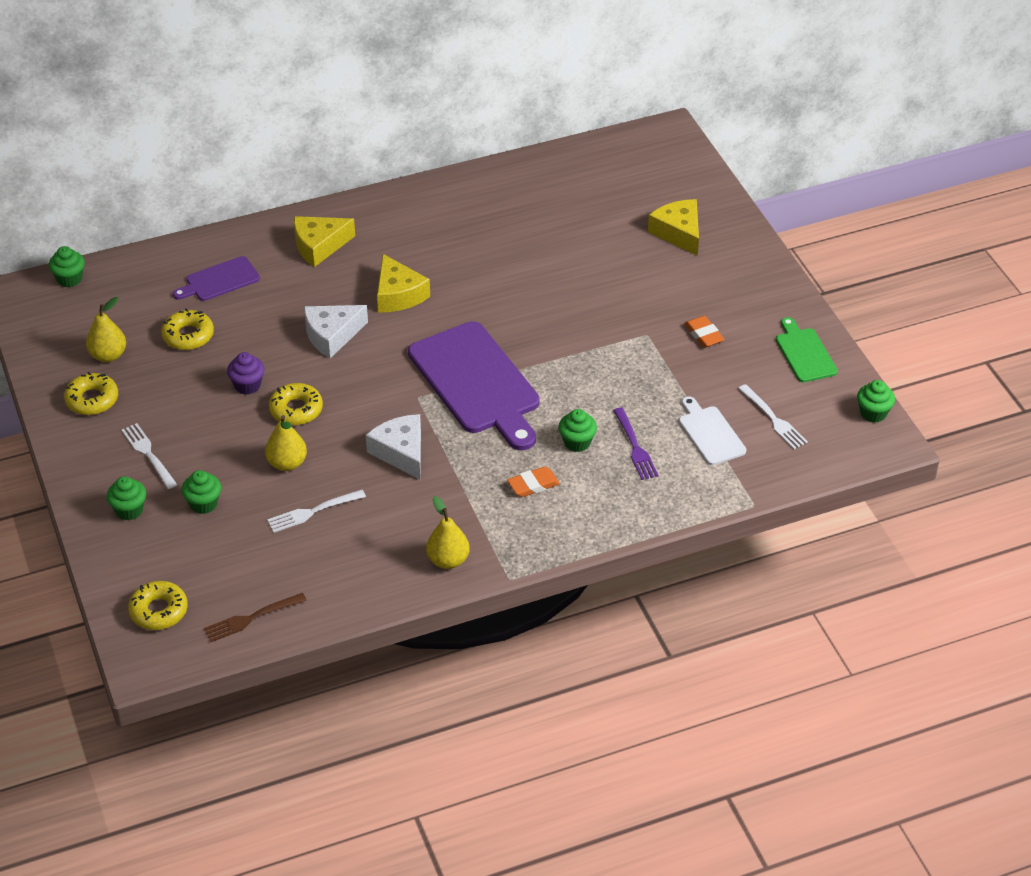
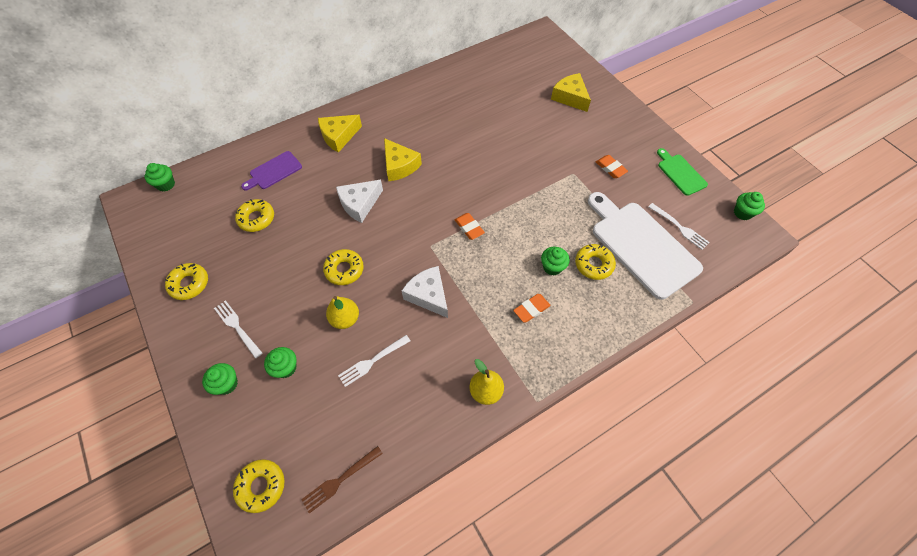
camera: 10 degrees left, 15 degrees up
(108, 355) = (199, 243): yellow pear -> none
(247, 385) = (305, 254): purple cupcake -> none
(476, 382) = (469, 228): purple cutting board -> orange eraser
(635, 447) = (593, 264): purple fork -> yellow donut
(710, 433) = (641, 245): white cutting board -> white cutting board, size x1.99

